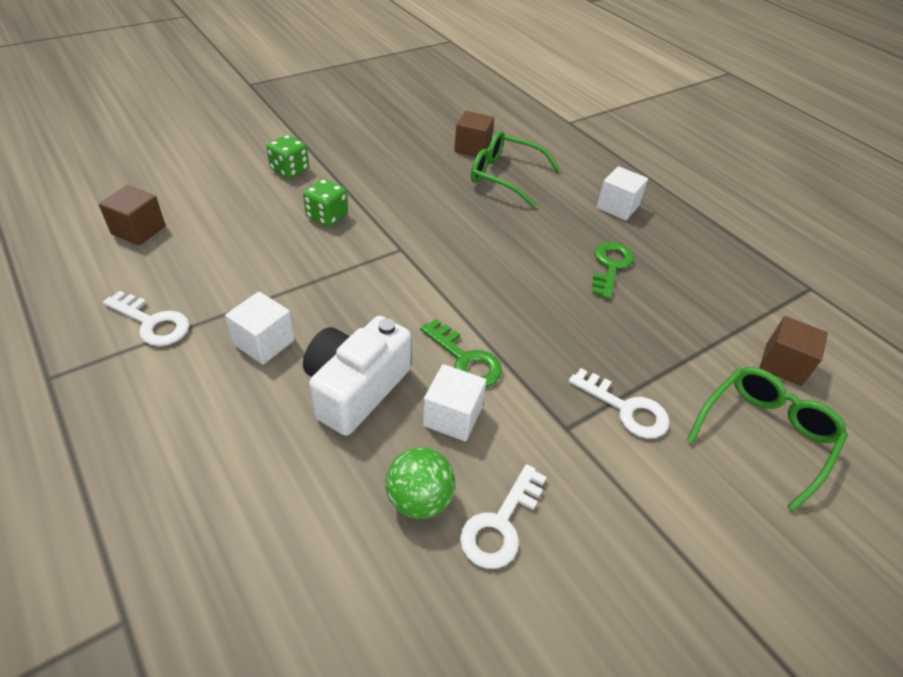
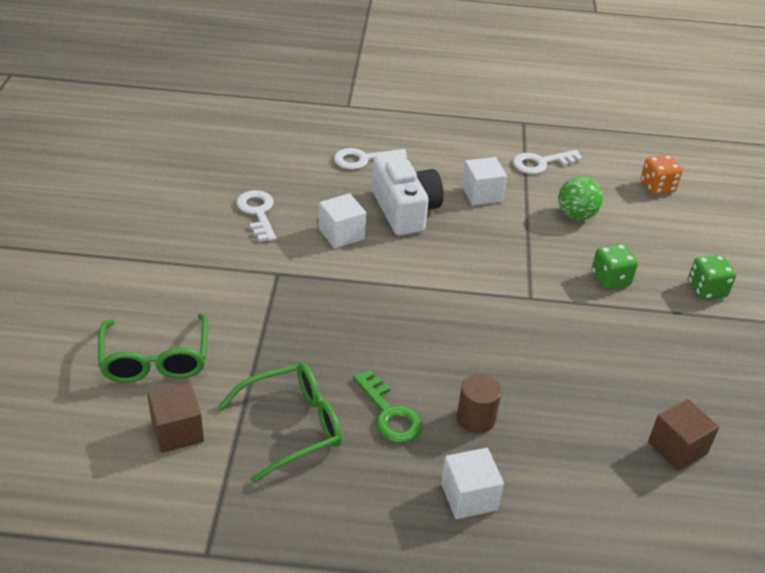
camera: 130 degrees right, 5 degrees down
(138, 230) = (657, 187): brown cube -> orange dice
(419, 500) = (305, 196): green ball -> green ball (576, 215)
(465, 360) = (379, 264): green key -> none
(506, 176) = (596, 438): green glasses -> green glasses (291, 427)
(558, 227) = (476, 418): none -> brown cylinder
(626, 409) = (256, 309): white key -> white key (364, 159)

